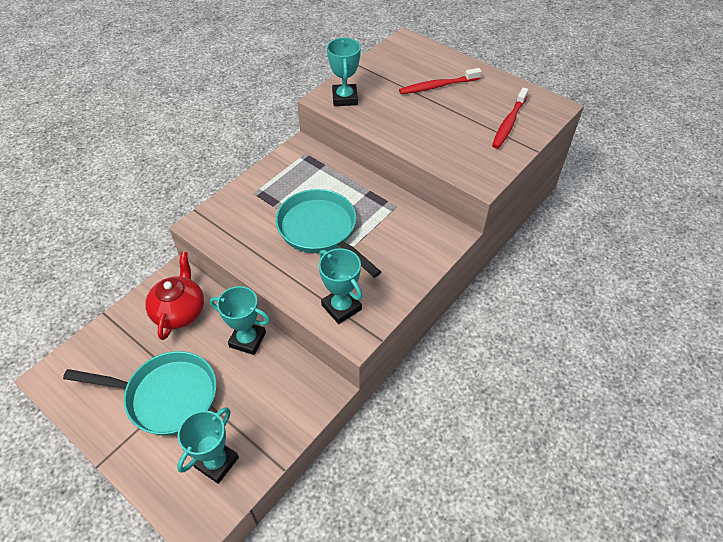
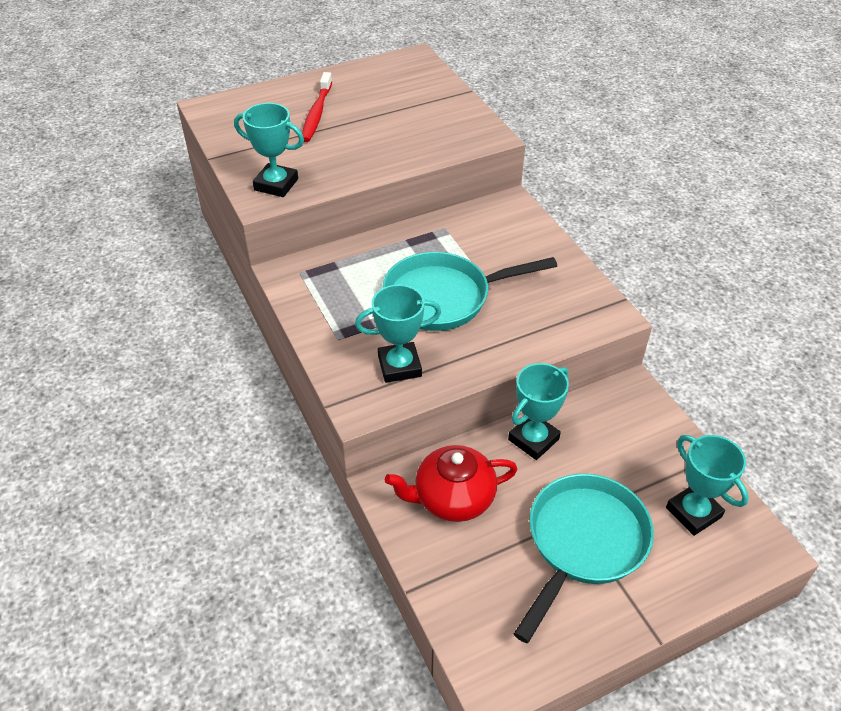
camera: 65 degrees left, 5 degrees down
(179, 311) = (452, 498): red teapot -> red teapot turned 45 degrees counterclockwise
(341, 307) = (569, 314): turquoise trophy -> turquoise trophy (399, 366)
(509, 123) = (417, 91): red toothbrush -> none

